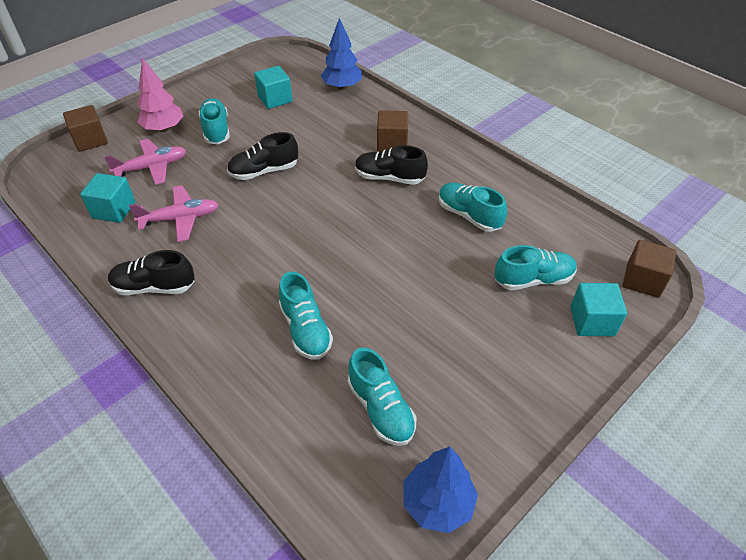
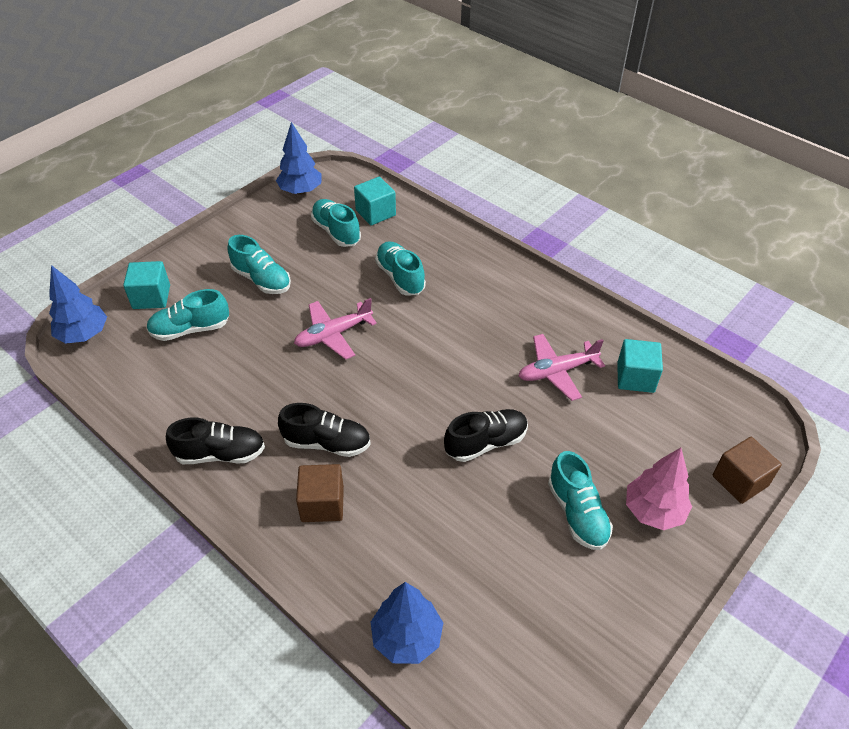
camera: 175 degrees right, 0 degrees up
(152, 167) = (629, 440): pink plane -> pink plane (333, 334)
(154, 287) = (545, 302): black shoe -> black shoe (220, 454)
(275, 99) = (513, 594): turquoise cube -> turquoise cube (375, 213)
(469, 215) = (238, 395): turquoise shoe -> turquoise shoe (261, 280)
(642, 280) = (84, 335): brown cube -> blue tree

